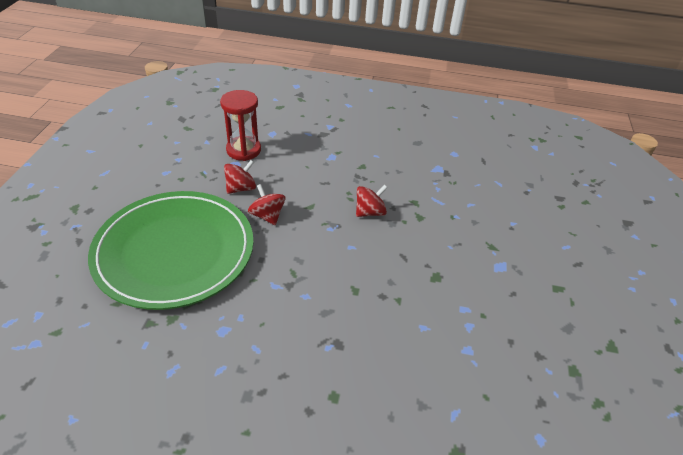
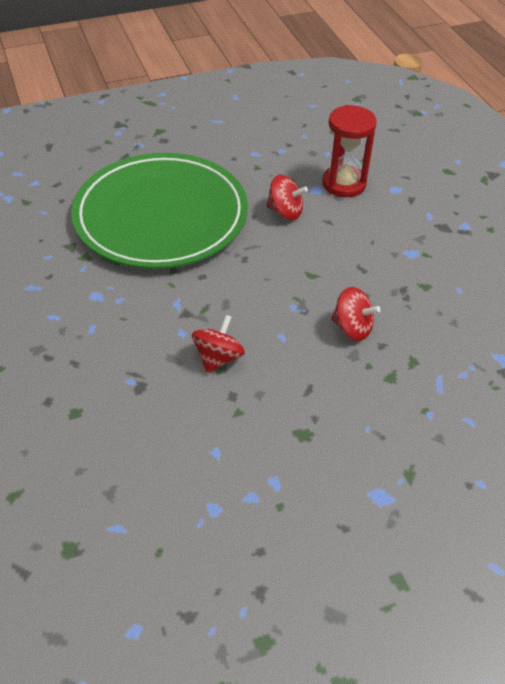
camera: 60 degrees right, 5 degrees up
(267, 216) = (265, 250): red spinning top -> red spinning top (218, 358)

